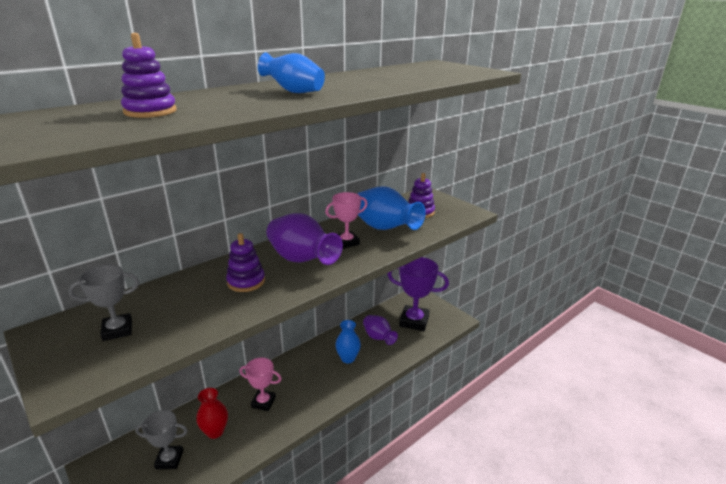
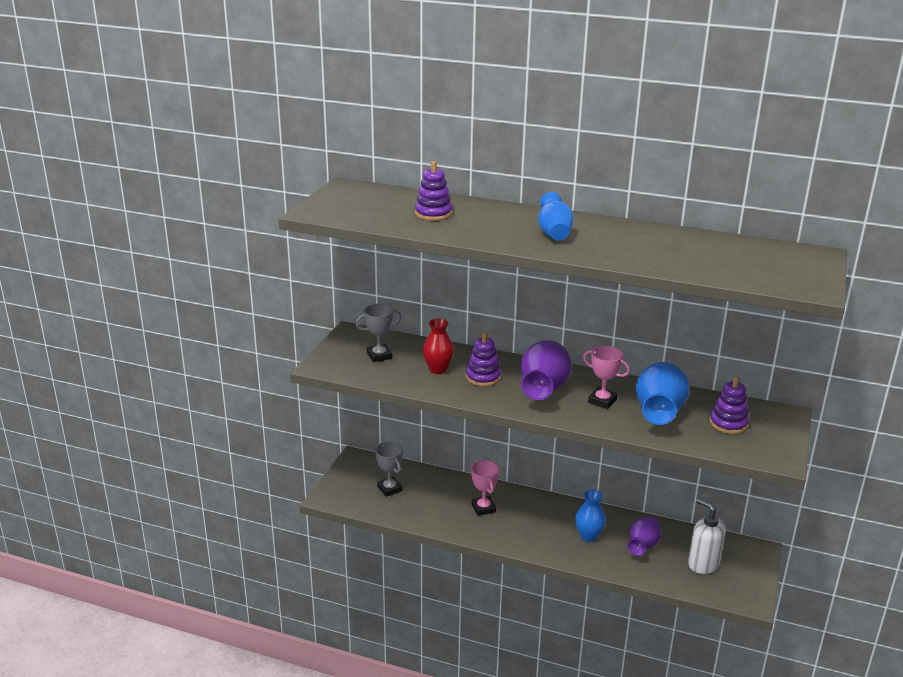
camera: 60 degrees right, 0 degrees up
(117, 330) = (379, 356): grey trophy -> grey trophy turned 60 degrees counterclockwise
(215, 431) = (432, 497): red vase -> red vase (438, 369)
(414, 321) = (703, 564): purple trophy -> white soap dispenser

